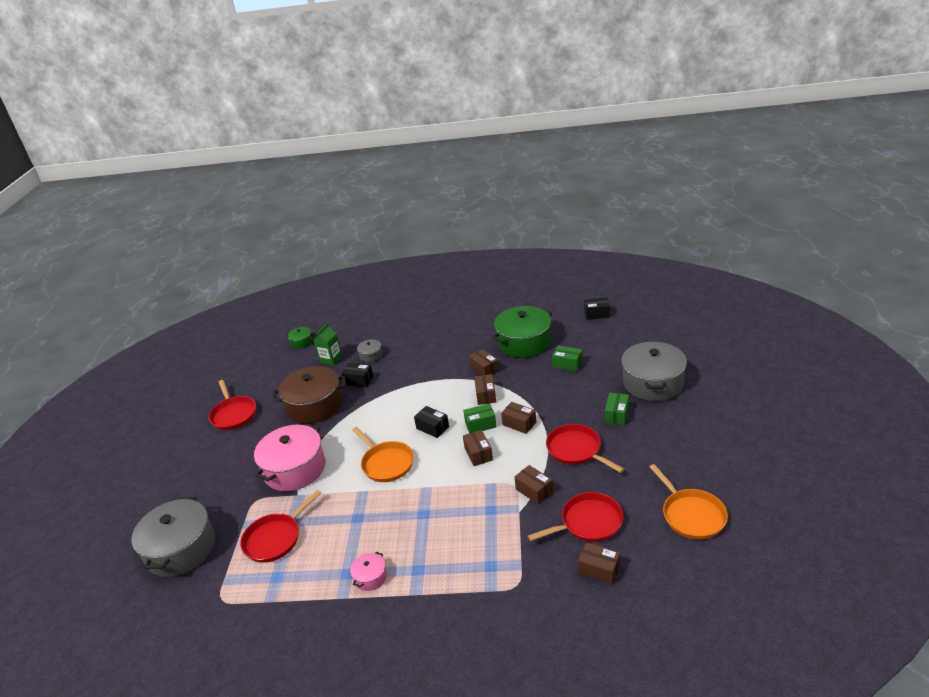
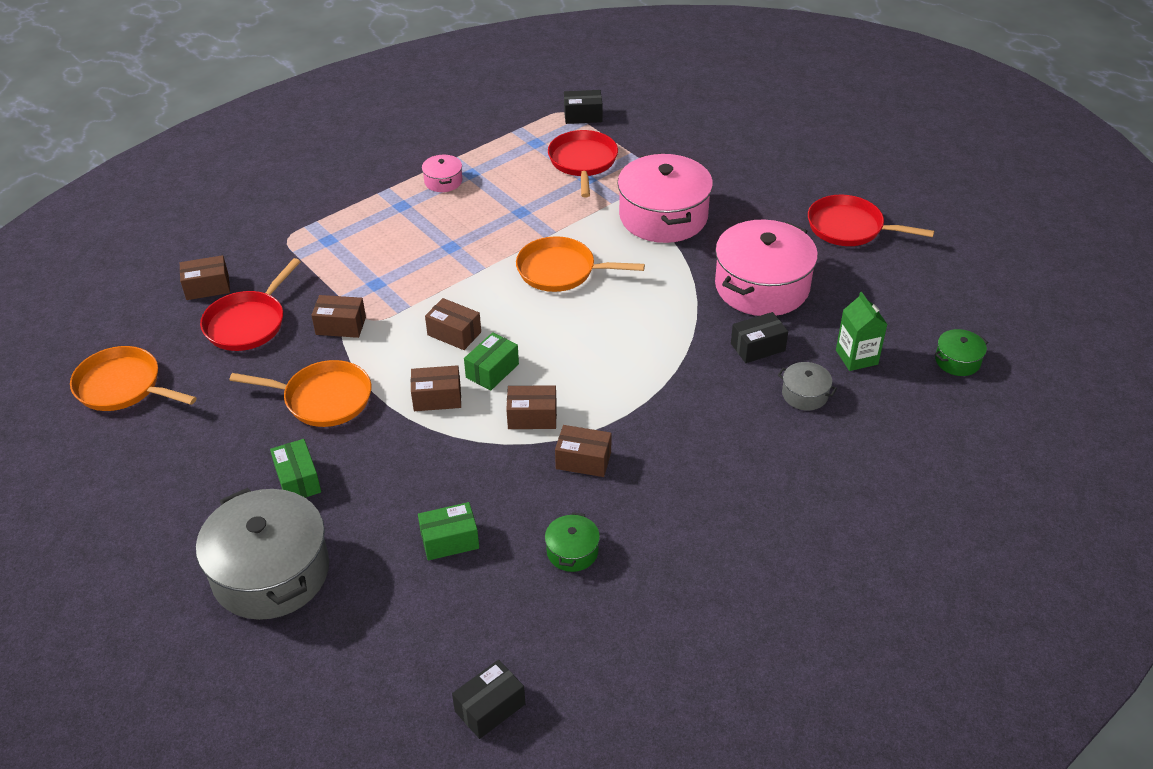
camera: 135 degrees right, 10 degrees up
(181, 549) = (663, 117): grey pot -> none
(314, 405) = (762, 286): brown pot -> pink pot
(432, 427) = (555, 336): black box -> black box (583, 116)
(486, 395) = (532, 417): brown box -> brown box turned 45 degrees counterclockwise
(524, 342) = (572, 551): green pot -> green pot, size x0.45
(576, 450) = (323, 399): red pan -> orange pan

